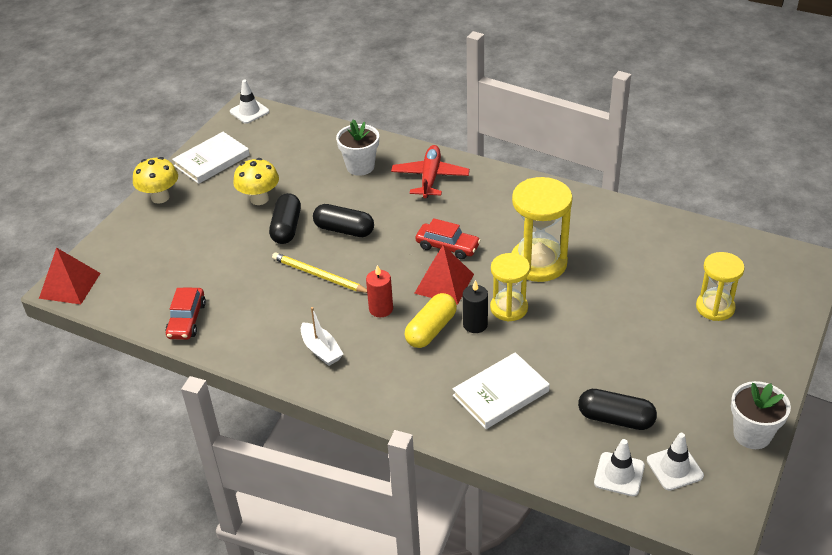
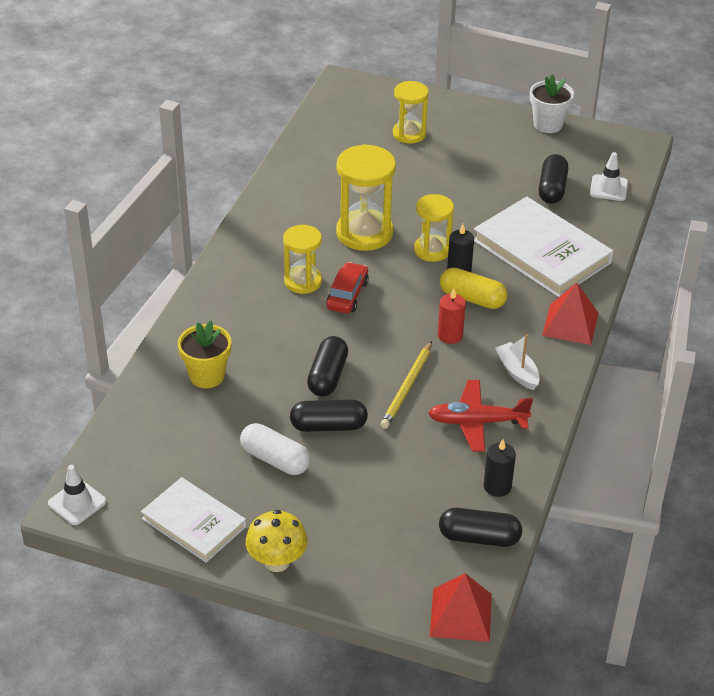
camera: 100 degrees left, 0 degrees up
(138, 303) = (479, 537): none -> black capsule
(187, 320) = (497, 486): red car -> black candle
(259, 199) = (275, 459): yellow mushroom -> white capsule
(321, 350) = (517, 372): white boat -> white boat turned 75 degrees counterclockwise
(360, 166) = (207, 376): white flower pot -> yellow flower pot
(430, 177) = (227, 316): red plane -> red plane (477, 422)
(444, 283) = (404, 294): red pyramid -> red pyramid (570, 324)
(469, 220) = (303, 281): none -> yellow hourglass
(501, 393) = (542, 251): white book -> white book, size x1.60
(674, 468) = (593, 161): white traffic cone -> none

